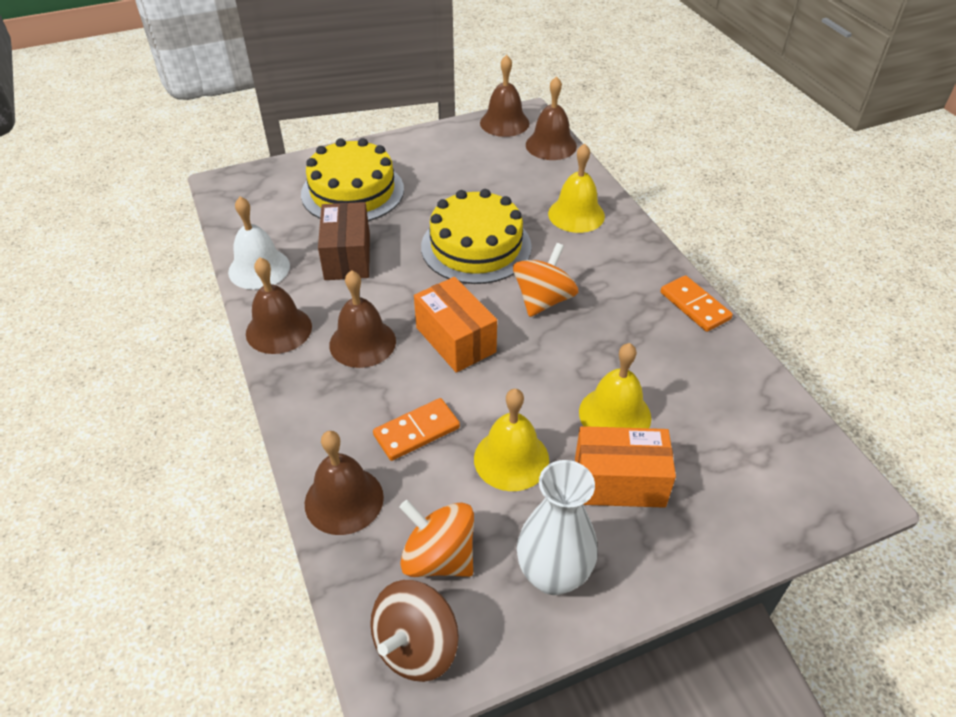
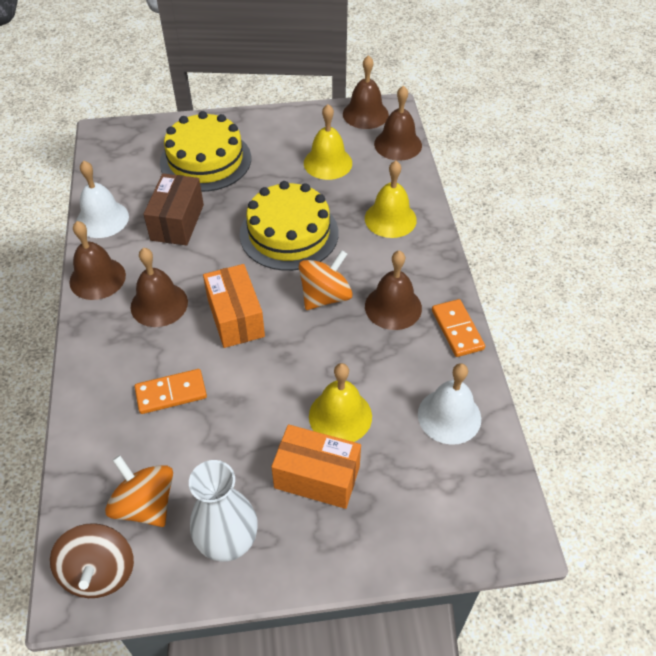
camera: 15 degrees right, 5 degrees up
(344, 500) = (92, 438): brown bell -> brown bell (393, 307)
(416, 646) = (99, 572): brown spinning top -> brown spinning top turned 60 degrees counterclockwise
(511, 459) = (237, 435): yellow bell -> yellow bell (328, 163)
(727, 390) = (449, 416): none -> white bell

